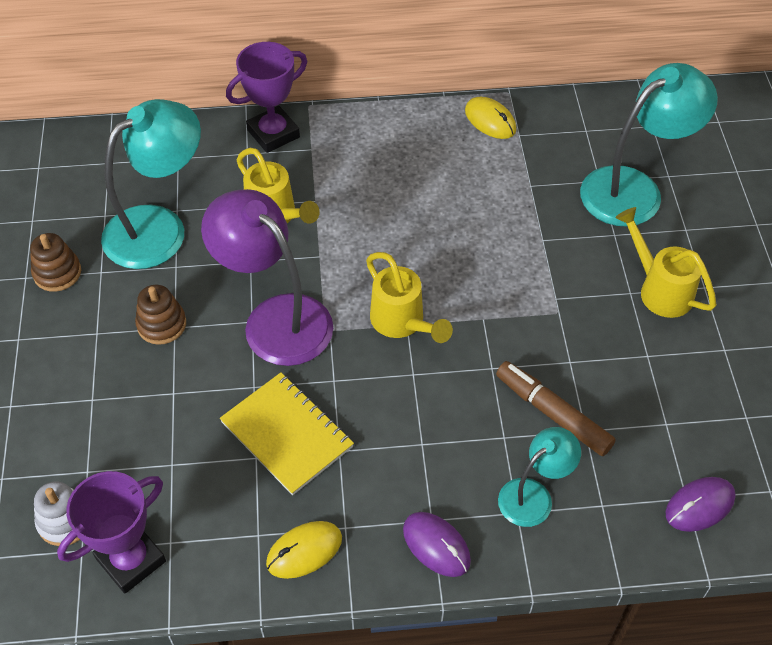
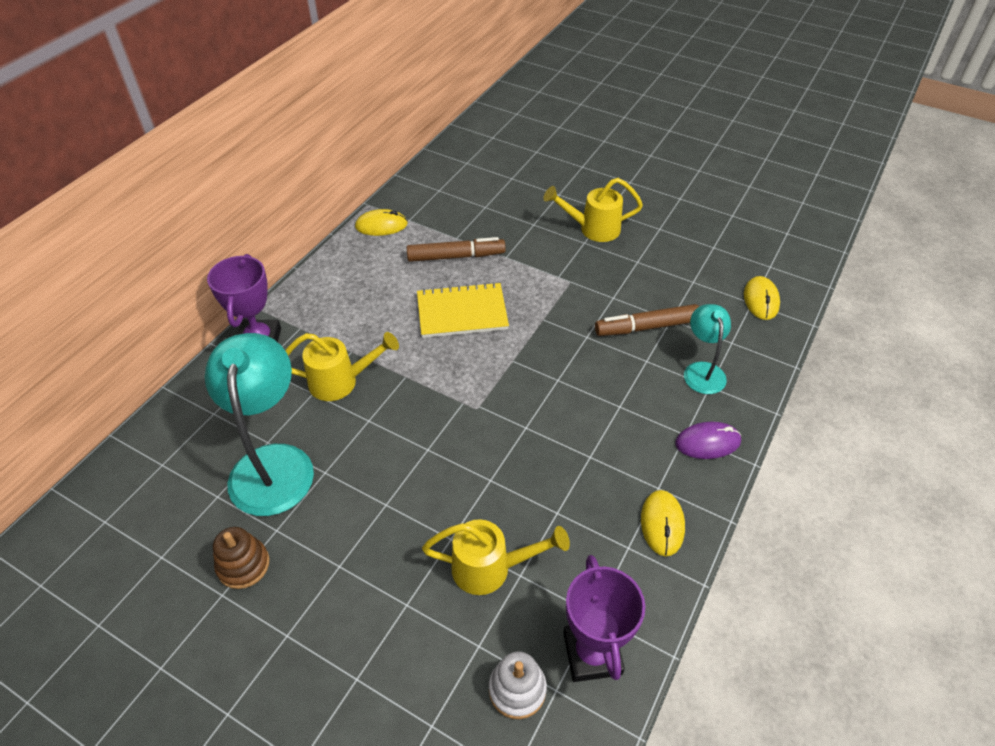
camera: 55 degrees left, 5 degrees down
(162, 324) = (375, 512): brown stacking toy -> none
(275, 318) = (438, 432): purple lamp -> none
(287, 434) = (551, 481): yellow notebook -> yellow notebook (462, 312)
(402, 323) = (510, 362): yellow watering can -> yellow watering can (491, 568)
(504, 201) = (456, 256): none -> brown marker
(634, 189) = (507, 196): turquoise lamp -> none
(699, 505) = (761, 300): purple mouse -> yellow mouse

